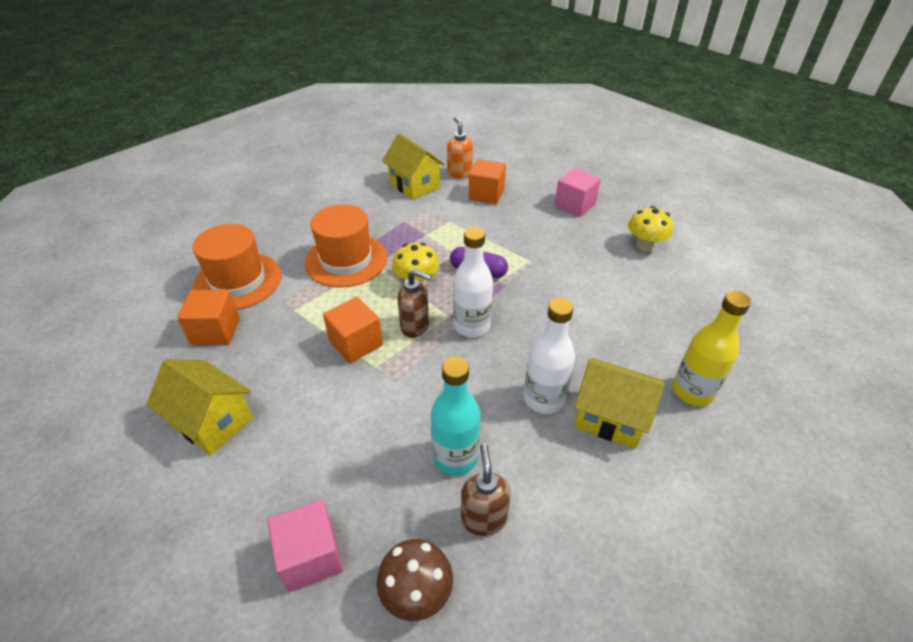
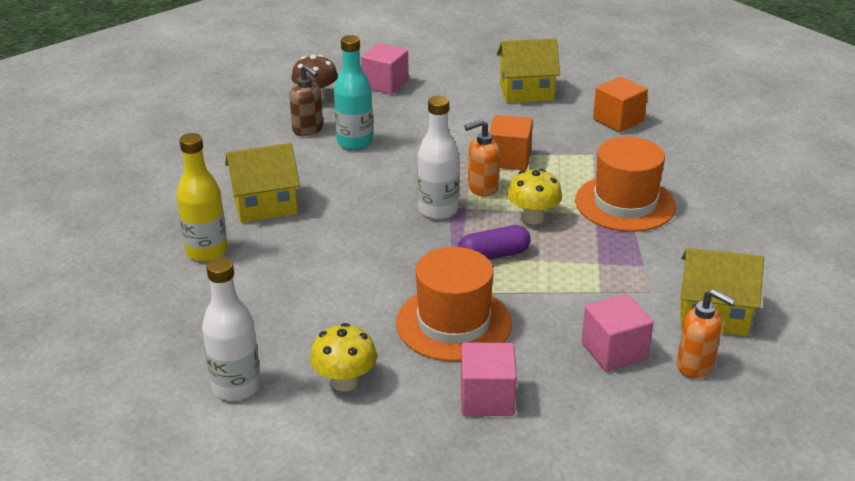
camera: 140 degrees right, 10 degrees down
(238, 281) = (673, 148): orange hat -> orange hat (453, 323)
(415, 327) = (482, 188): brown soap dispenser -> orange soap dispenser
(486, 194) = (614, 351): orange cube -> pink cube
(544, 399) = (326, 193): white bottle -> white bottle (236, 387)

